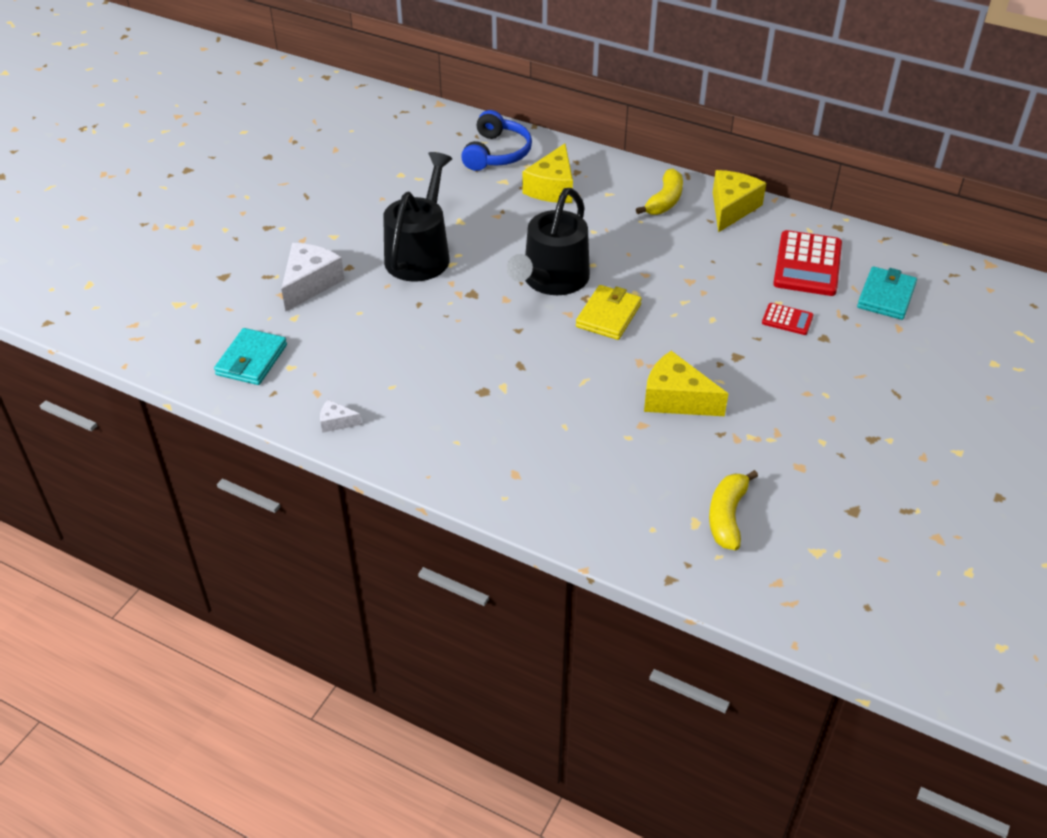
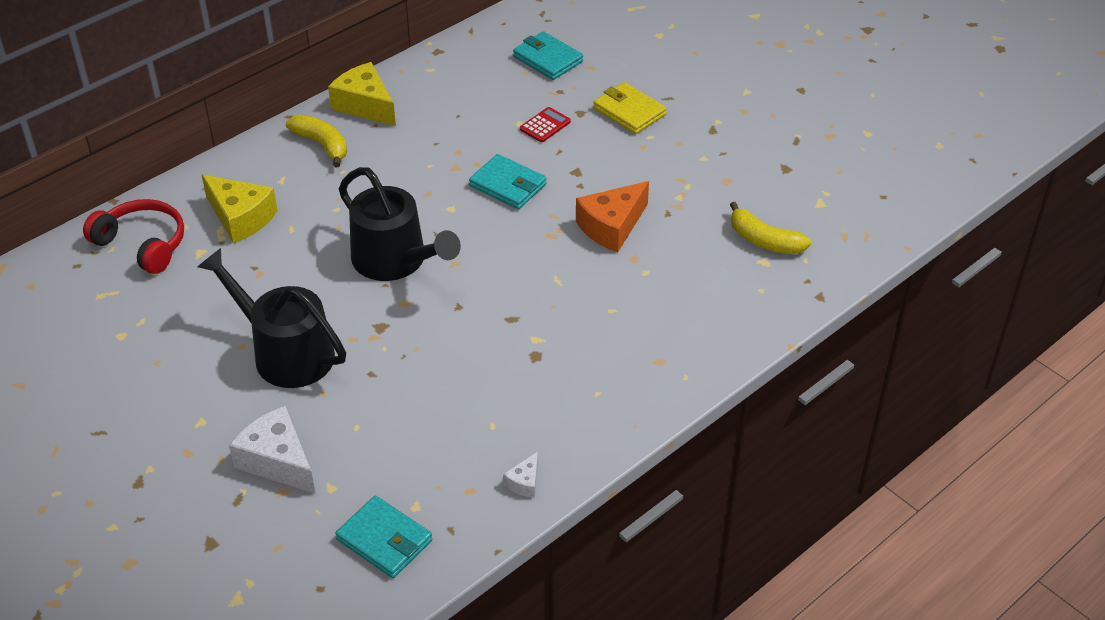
camera: 70 degrees left, 0 degrees up
(497, 153) = (143, 244): blue headphones -> red headphones
(608, 316) = (474, 236): yellow wallet -> yellow wallet (629, 111)
(676, 399) = (611, 227): yellow cheese -> orange cheese
(687, 318) = (508, 185): none -> turquoise wallet
(807, 264) = (478, 87): red calculator -> none

